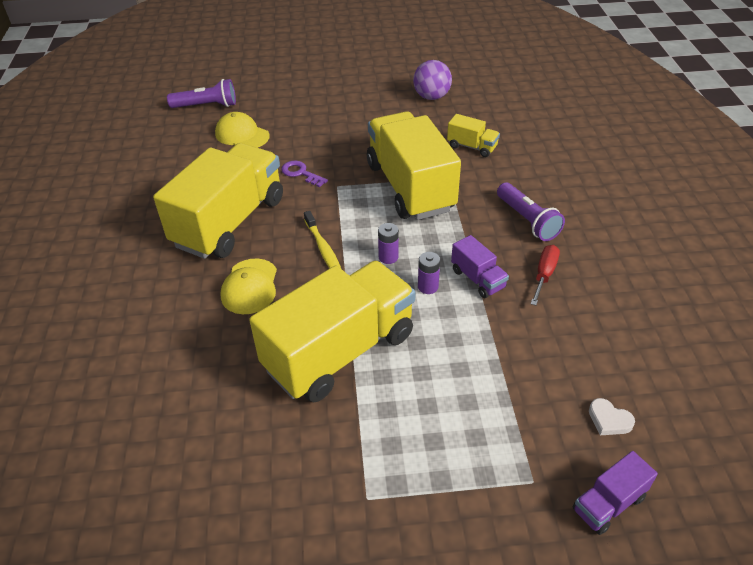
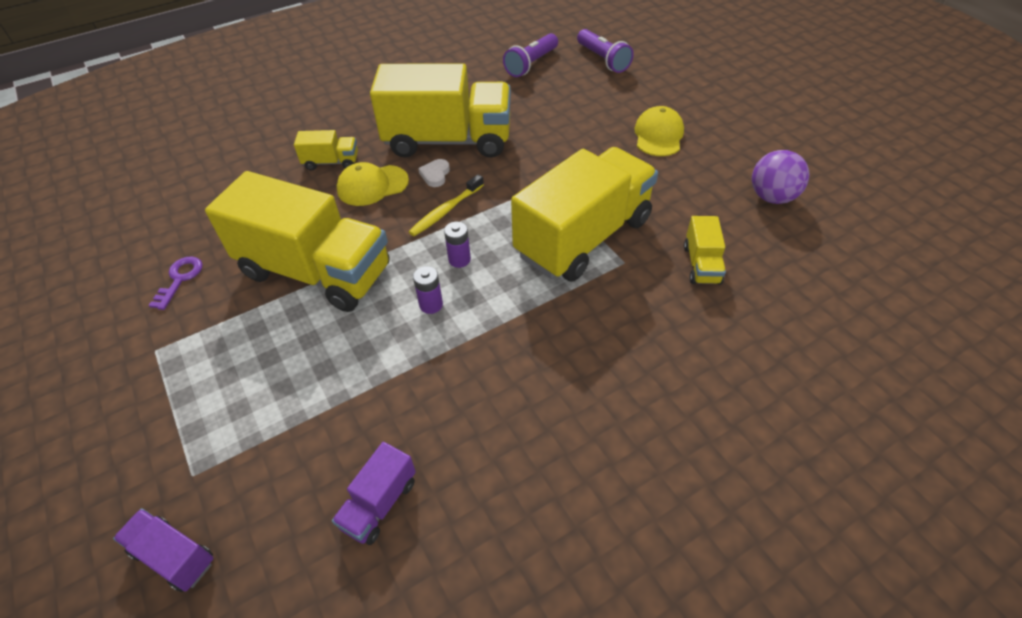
camera: 65 degrees right, 5 degrees up
(187, 308) = (331, 162): none -> yellow truck
(242, 135) = (577, 96): yellow cap -> yellow cap (658, 135)
(301, 173) = (547, 154): purple key -> purple key (180, 279)
(477, 279) = (464, 343): purple truck -> purple truck (379, 503)
(527, 220) = (595, 359): purple flashlight -> purple flashlight (531, 64)
(544, 274) = (504, 404): red screwdriver -> none
(609, 420) = (291, 531): white heart -> white heart (435, 175)

